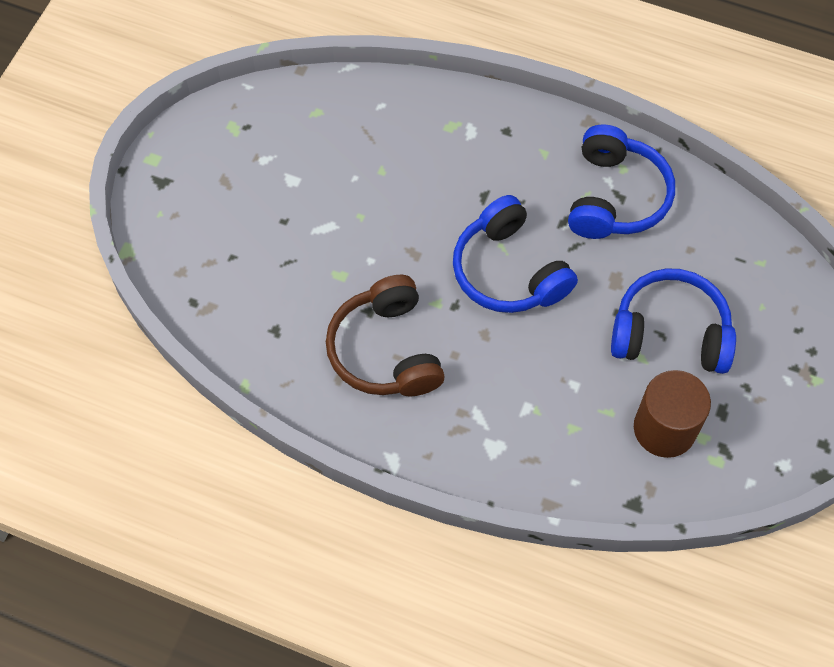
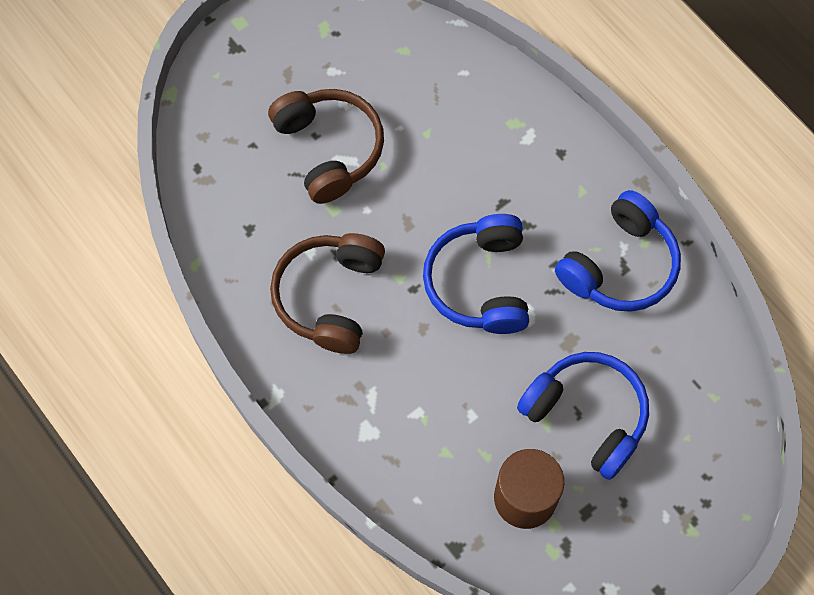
camera: 30 degrees right, 5 degrees up
(304, 226) = (329, 149): none -> brown headphones

